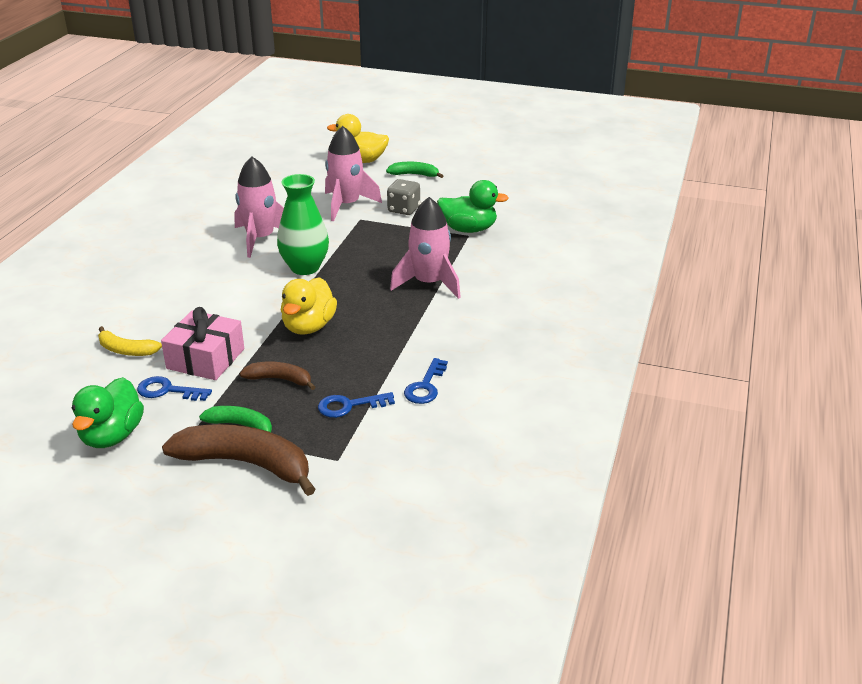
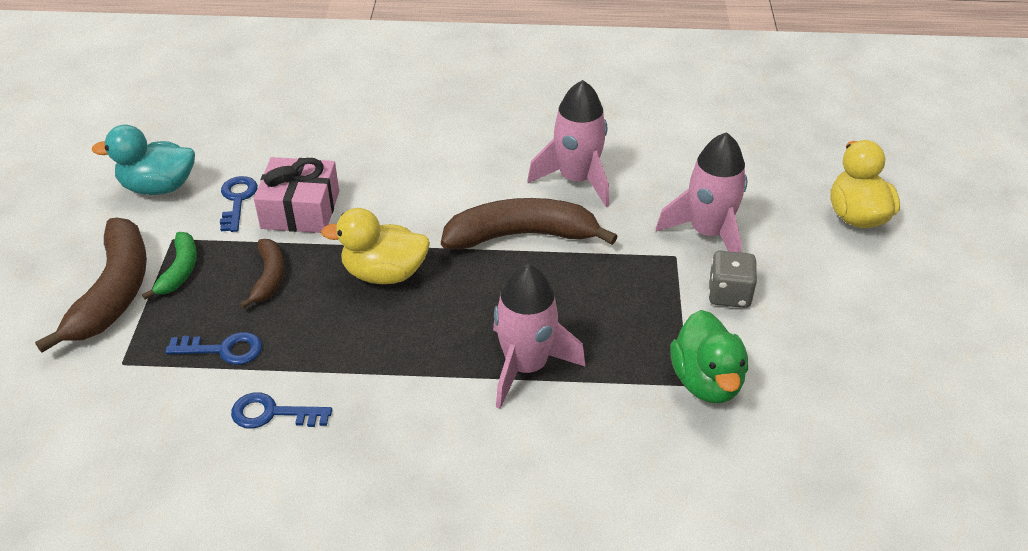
camera: 75 degrees right, 10 degrees up
(112, 436) = (158, 187): green duck -> turquoise duck
(126, 350) = (306, 150): yellow banana -> none
(305, 267) = (521, 235): green vase -> brown banana
(349, 406) = (223, 349): blue key -> blue key turned 120 degrees clockwise
(414, 175) = (849, 282): green banana -> none

